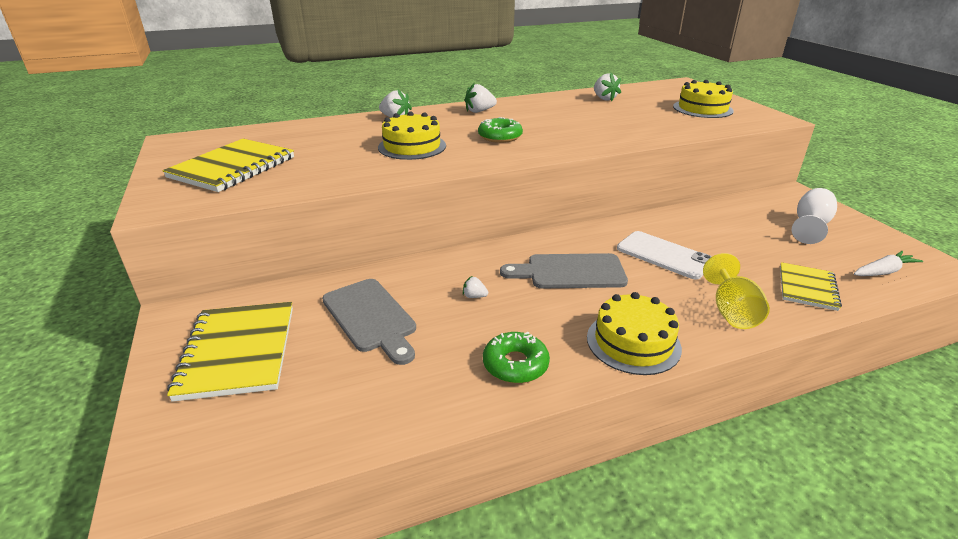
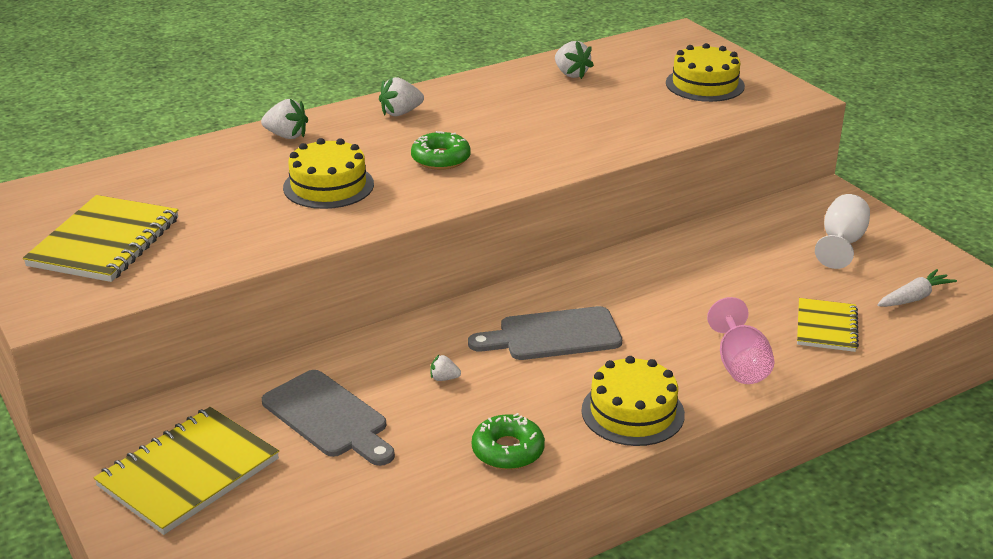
camera: 10 degrees left, 0 degrees up
(238, 351) = (189, 473): yellow notebook -> yellow notebook turned 60 degrees clockwise
(664, 255) = (664, 301): white phone -> none
(731, 311) = (740, 365): yellow goblet -> pink goblet

